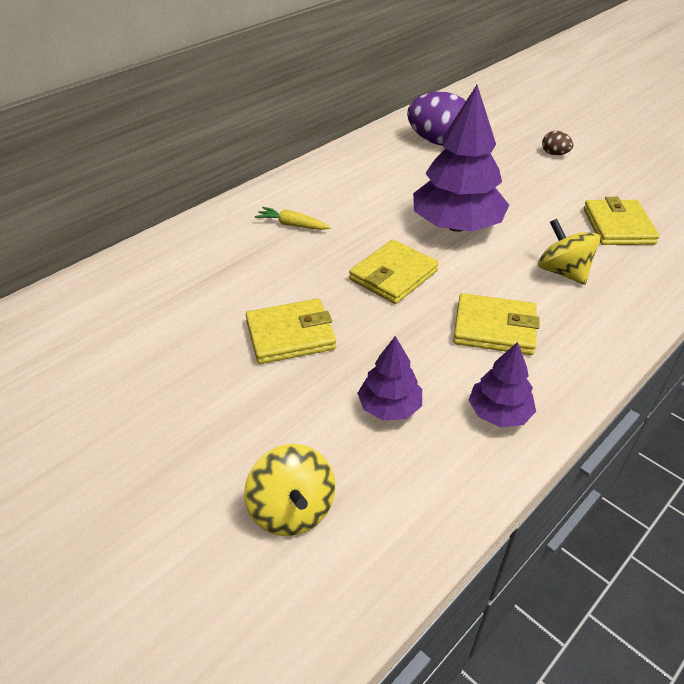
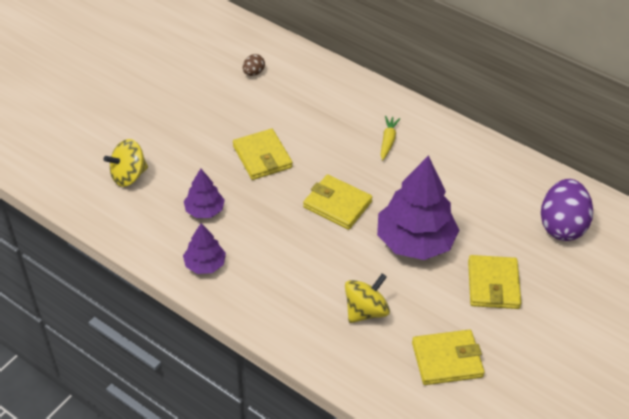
camera: 80 degrees right, 5 degrees up
(494, 328) = (287, 264): yellow wallet -> yellow wallet (493, 285)
(554, 154) = (573, 321): brown egg -> brown egg (253, 73)

